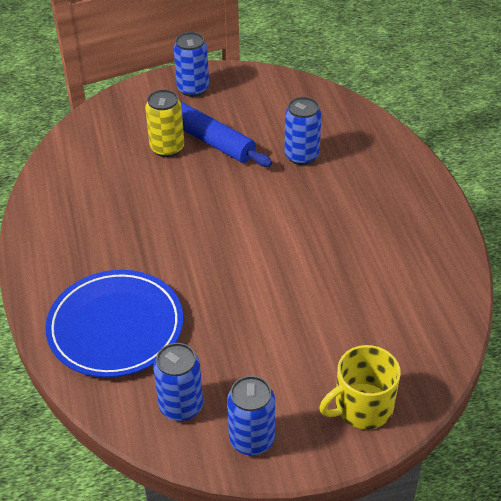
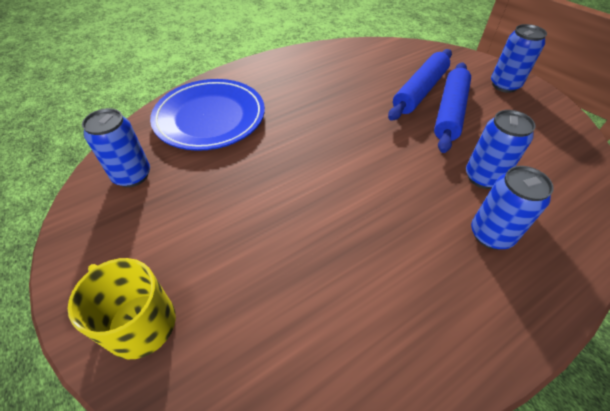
camera: 70 degrees right, 5 degrees up
(167, 148) = (419, 91): yellow can -> blue rolling pin
(251, 440) = (95, 233): blue can -> blue can (491, 234)

